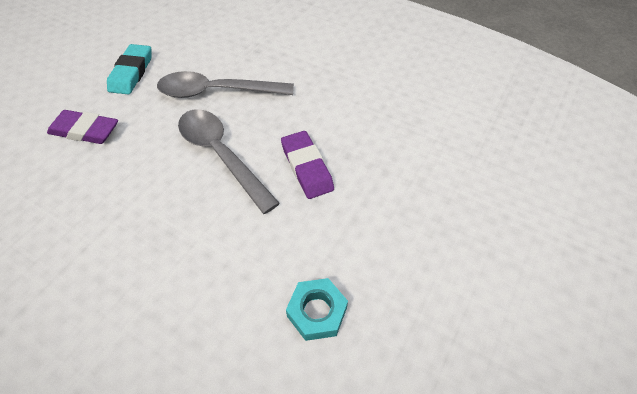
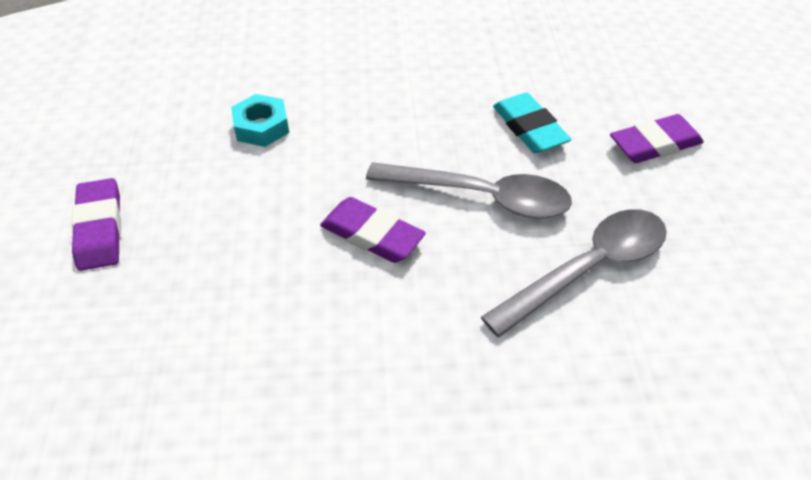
camera: 145 degrees right, 5 degrees down
(132, 73) = (729, 232): turquoise eraser -> turquoise eraser (529, 128)
(491, 276) = (100, 228): none -> purple eraser

